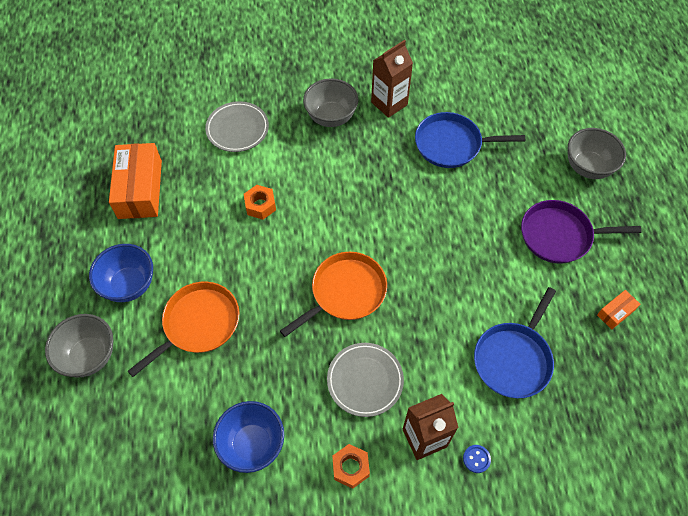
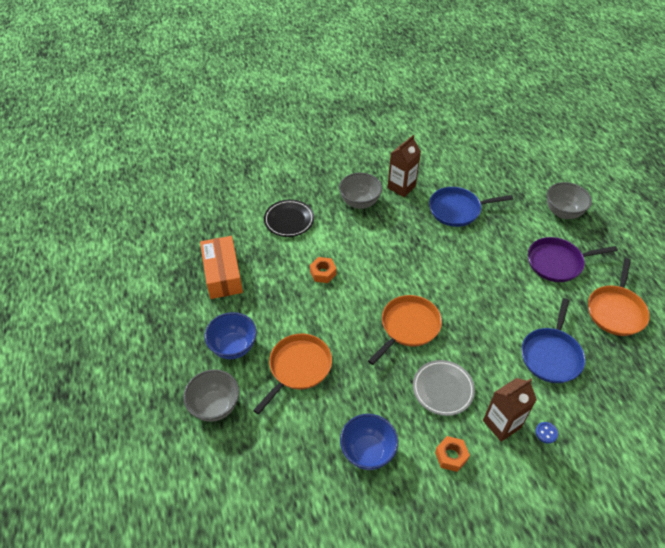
camera: 10 degrees left, 10 degrees down
(237, 129) = (289, 220): grey plate -> black plate
(615, 312) = (616, 310): orange box -> orange pan

